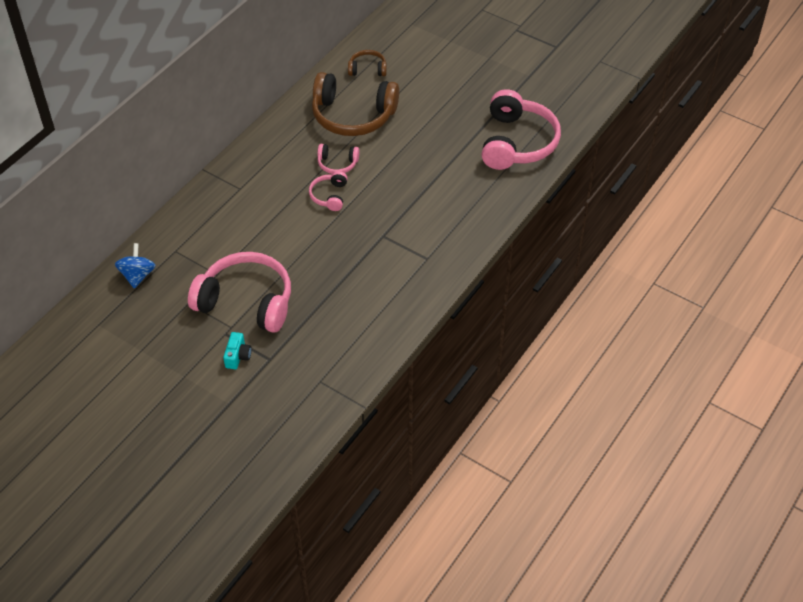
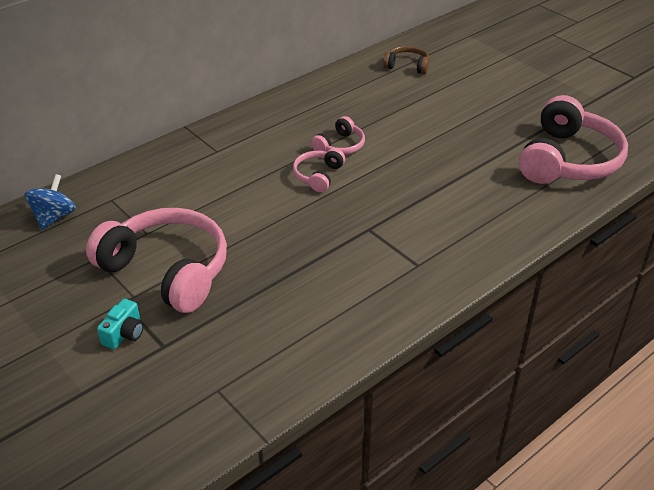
camera: 15 degrees right, 10 degrees down
(337, 164) = (340, 146): pink headphones -> pink headphones turned 75 degrees counterclockwise
(353, 116) = (375, 104): brown headphones -> none

